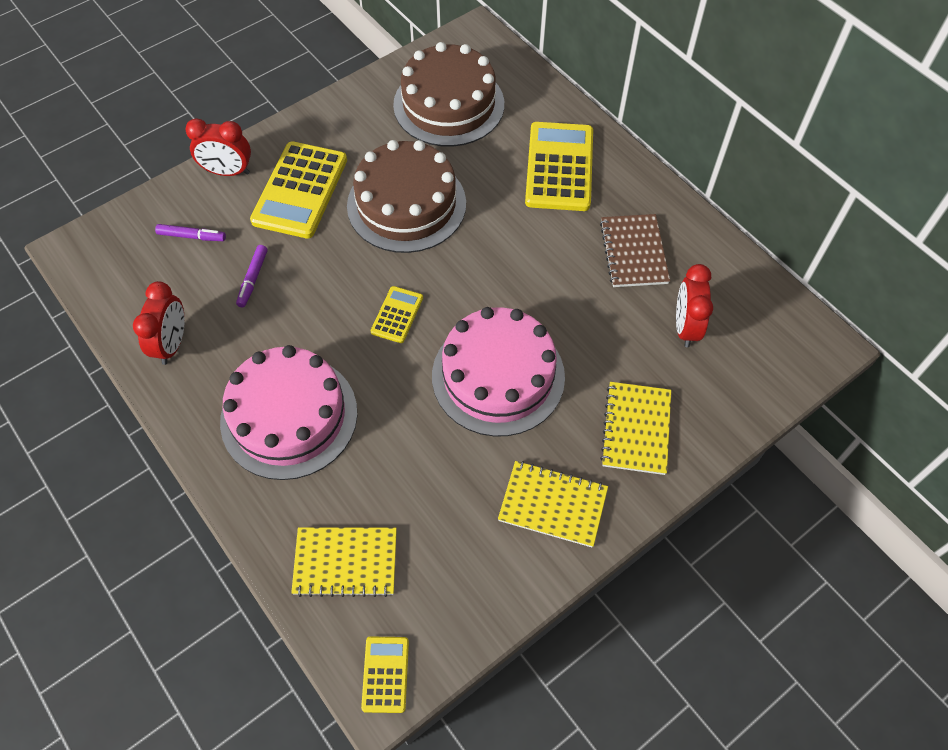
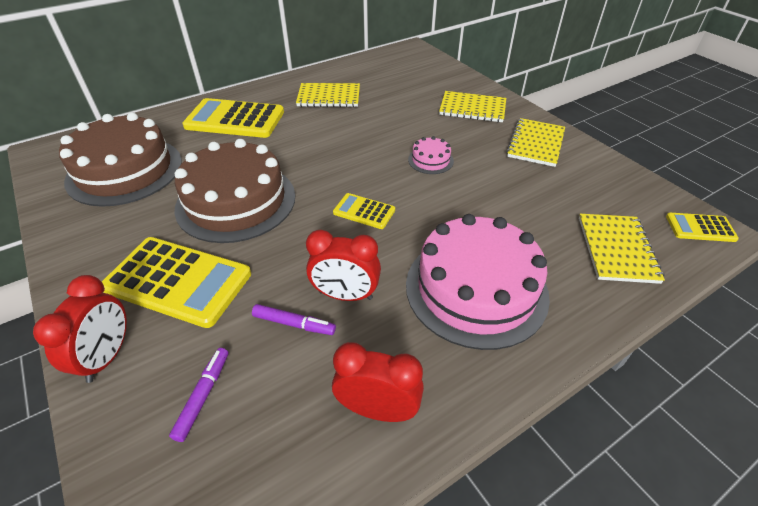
camera: 85 degrees left, 15 degrees down
(498, 376) = (430, 160): pink cake -> pink cake, size x0.43
(634, 252) = (329, 97): brown notebook -> yellow notebook
(685, 327) = (394, 85): red clock -> red clock (345, 295)

